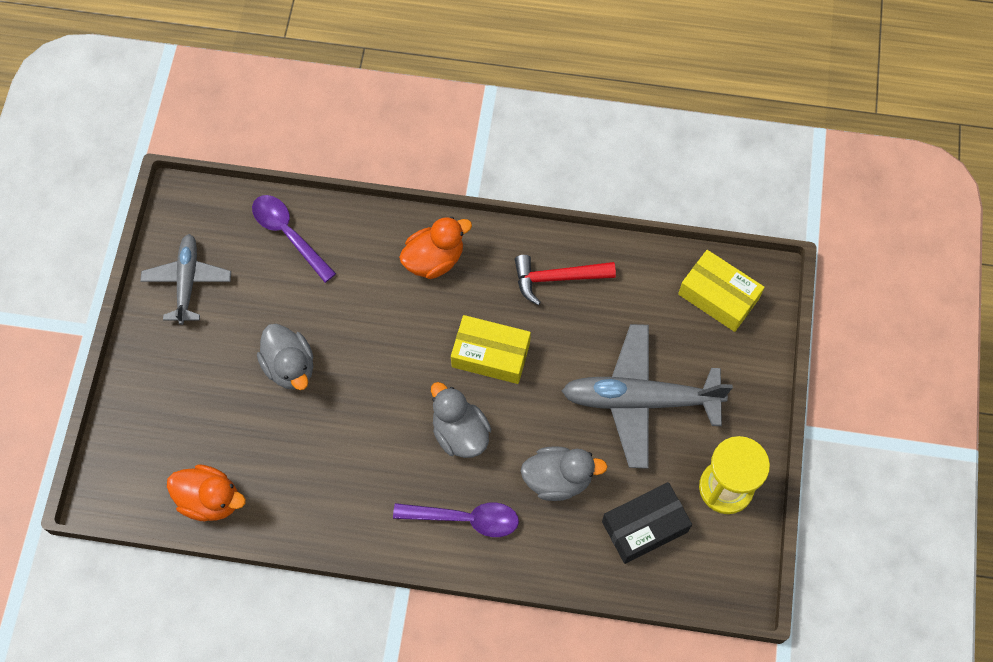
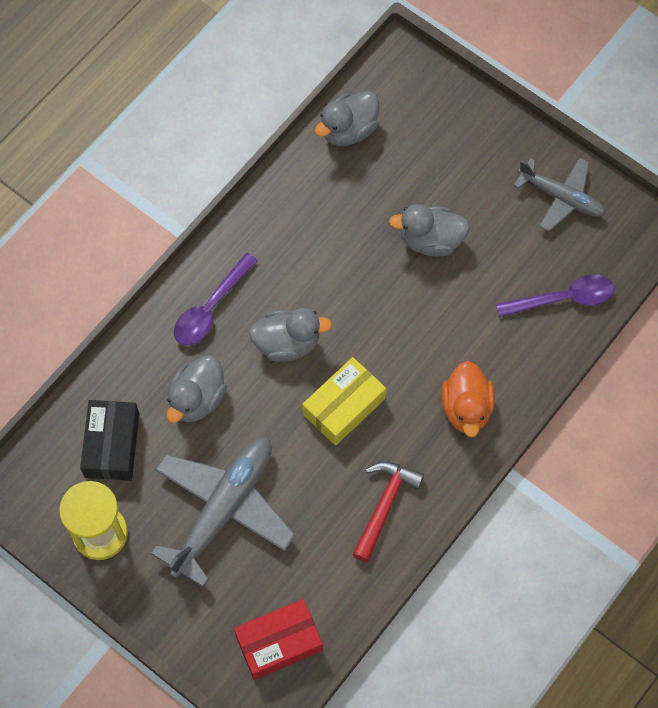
camera: 120 degrees right, 0 degrees up
(210, 499) = (348, 130): orange duck -> grey duck
(718, 296) = (279, 643): yellow box -> red box

